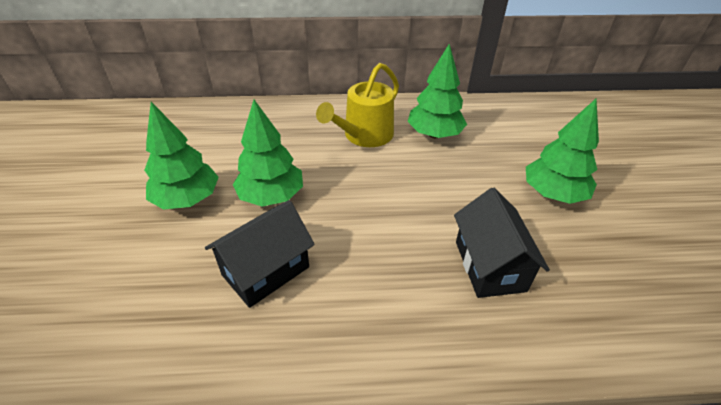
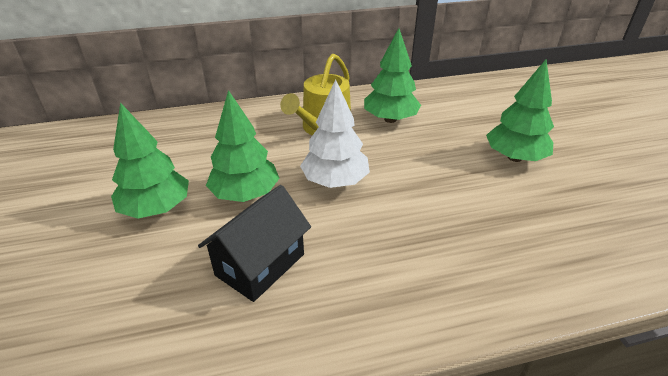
camera: 10 degrees left, 5 degrees down
(360, 195) = (335, 181): none -> white tree
(489, 266) = (477, 227): black house -> none

